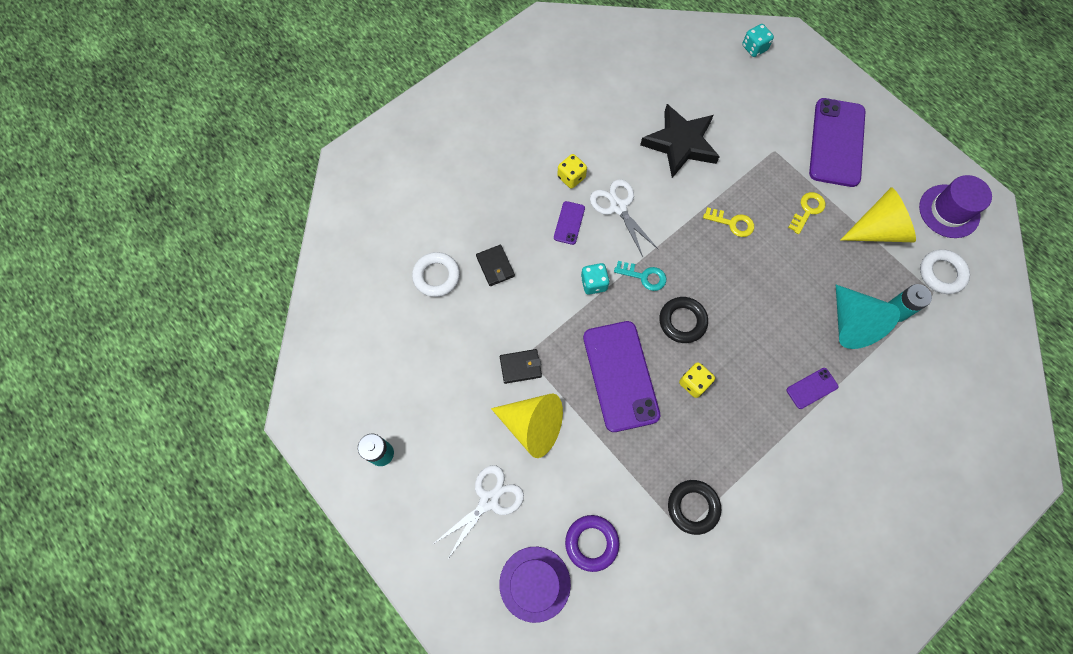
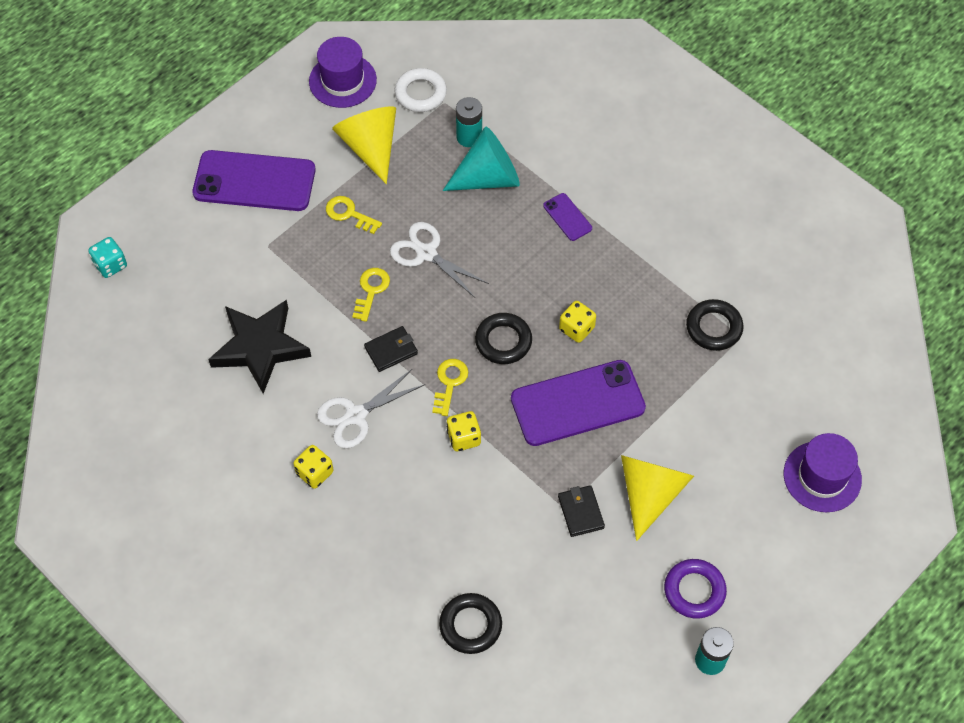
camera: 95 degrees left, 10 degrees down
(436, 276) = (470, 625): white ring -> black ring
(489, 500) = (743, 532): white scissors -> white scissors (426, 253)
(495, 266) = (450, 554): black wallet -> black wallet (391, 350)
(569, 223) = (382, 471): purple phone -> none
(591, 543) = (769, 423): purple ring -> purple ring (694, 591)
(594, 283) = (464, 438): turquoise dice -> yellow dice
(644, 276) = (449, 383): turquoise key -> yellow key

